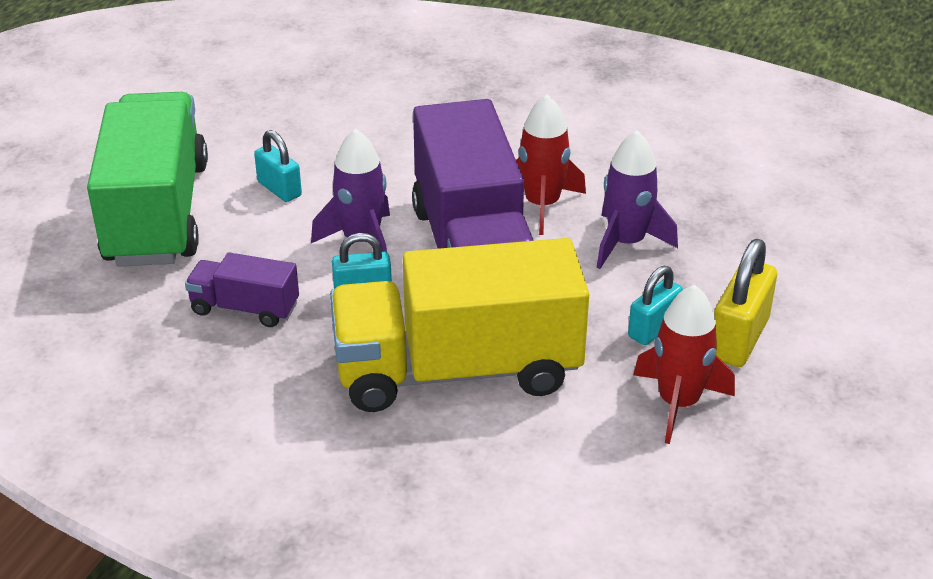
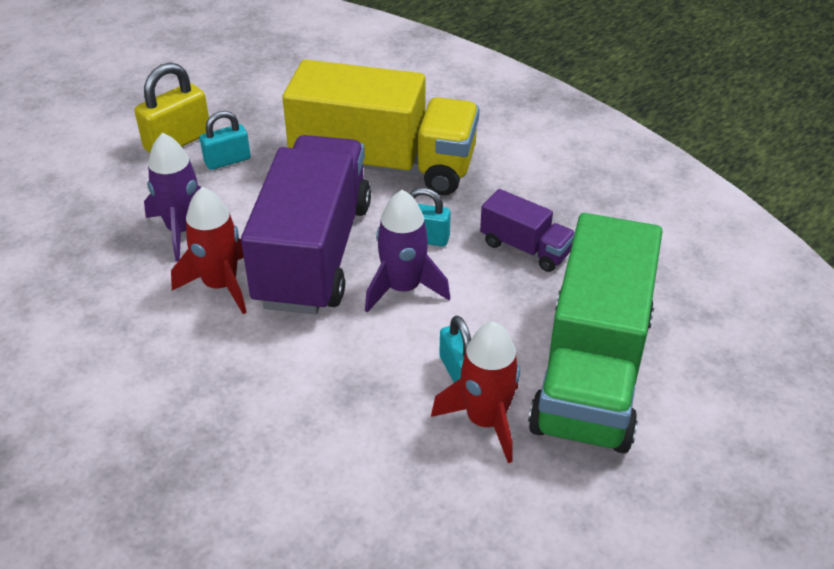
camera: 160 degrees left, 5 degrees up
(678, 403) = (256, 114): red rocket -> red rocket (485, 420)

